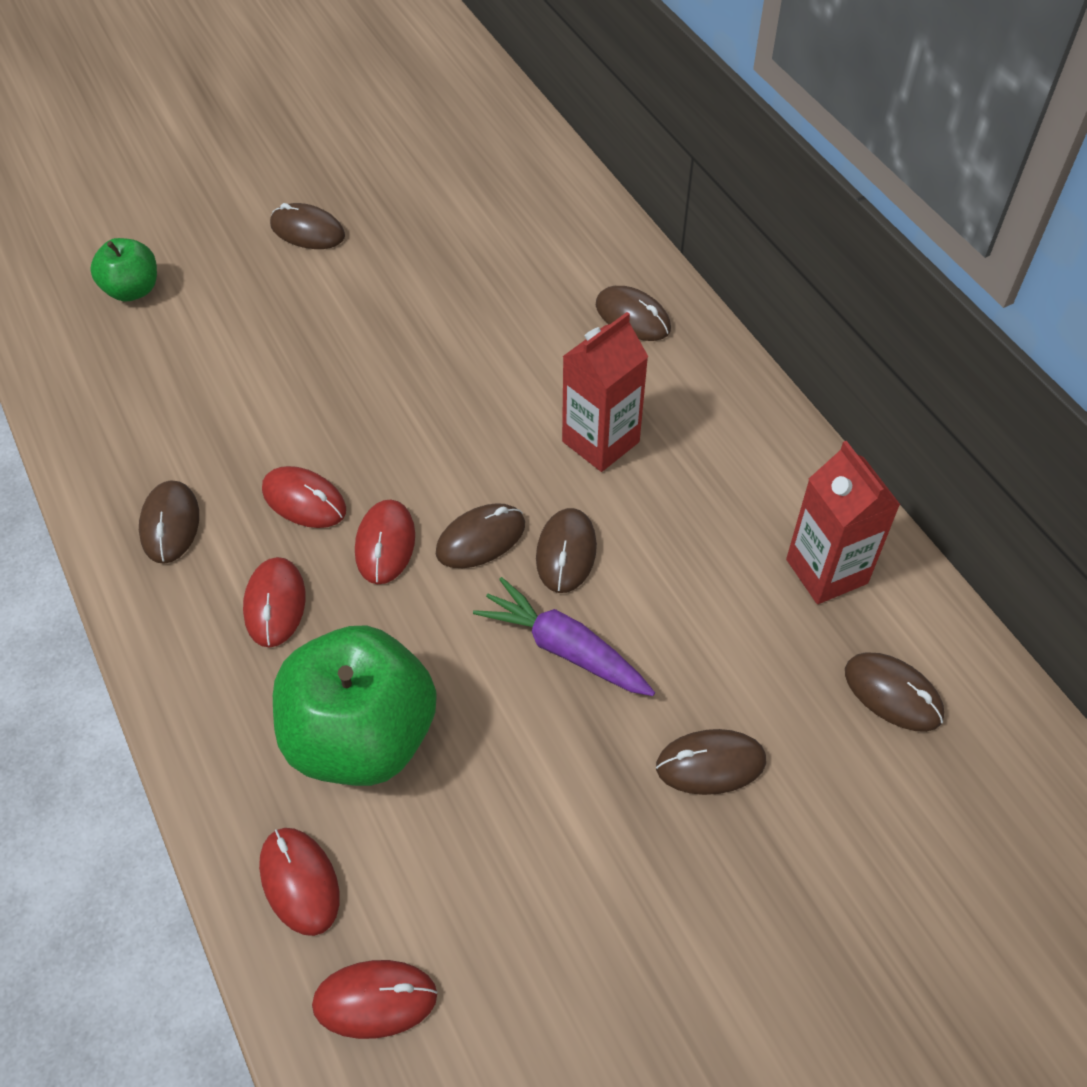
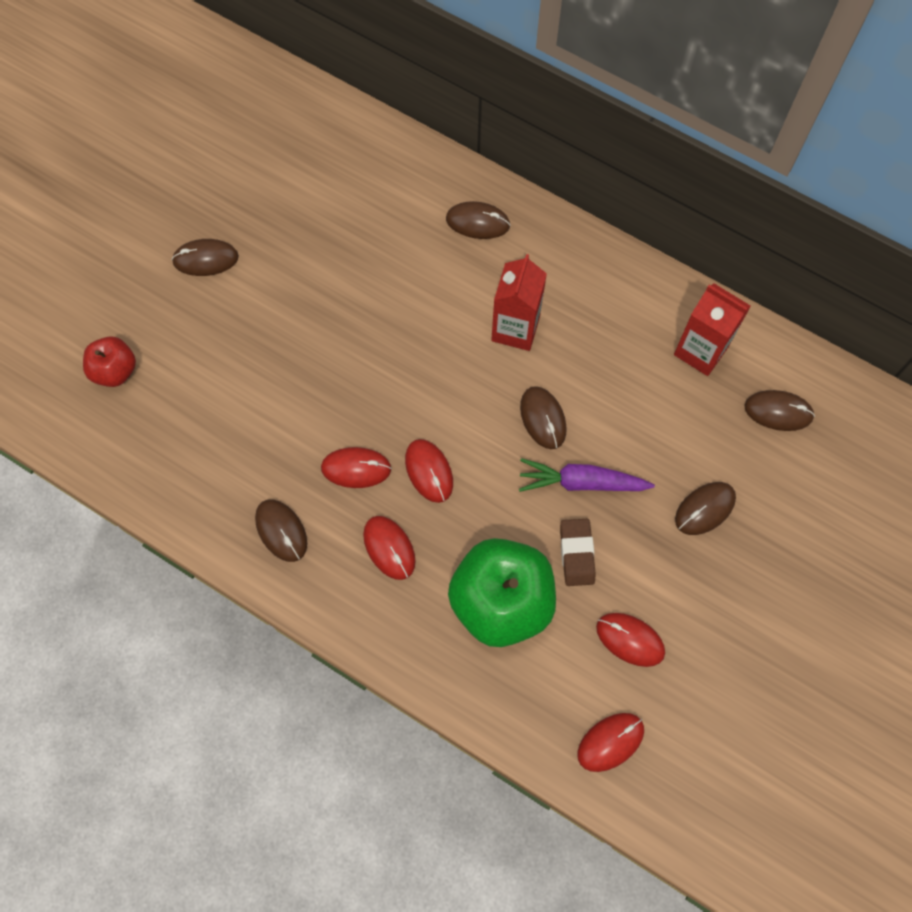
camera: 30 degrees left, 15 degrees up
(133, 290) = (115, 371): green apple -> red apple
(300, 882) = (525, 704): red mouse -> red mouse (630, 639)
(481, 539) = (485, 436): brown mouse -> none
(499, 730) = (577, 553): none -> brown eraser

